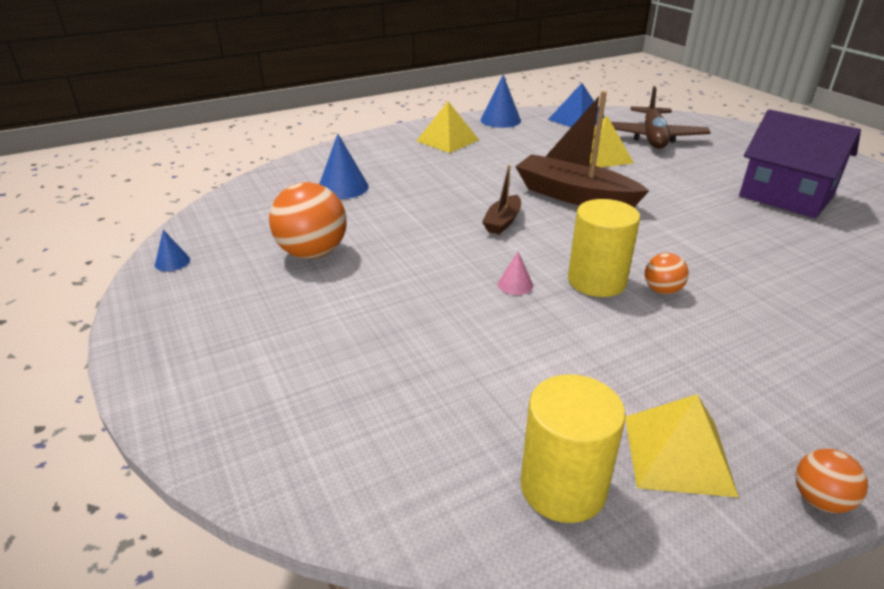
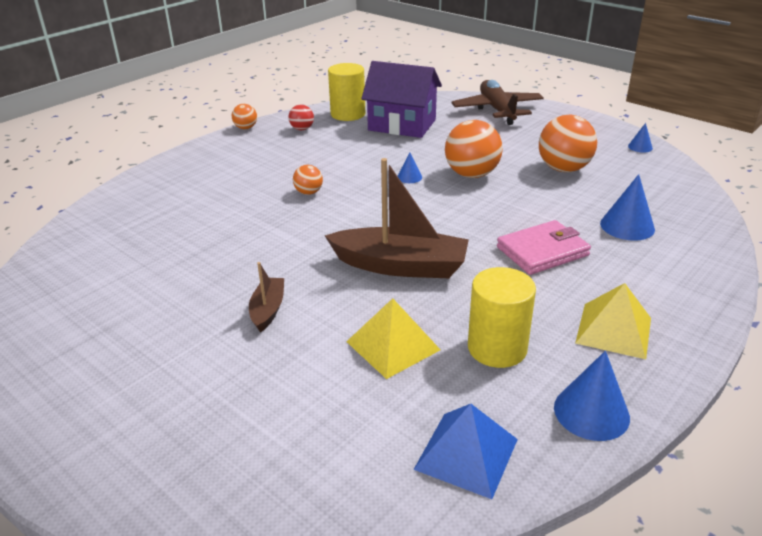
camera: 160 degrees right, 0 degrees up
(431, 270) = (471, 174): none -> orange ball
(441, 184) = (542, 251): none -> pink wallet
(502, 222) = (450, 221): brown boat -> brown boat (268, 310)
(515, 284) = (409, 177): pink cone -> blue cone
(596, 281) = (355, 190): yellow cylinder -> yellow cylinder (497, 348)
(653, 137) = (323, 422): brown plane -> brown plane (497, 110)
(678, 454) = (302, 129): yellow pyramid -> red ball
(785, 196) = (166, 319): purple house -> purple house (402, 125)

